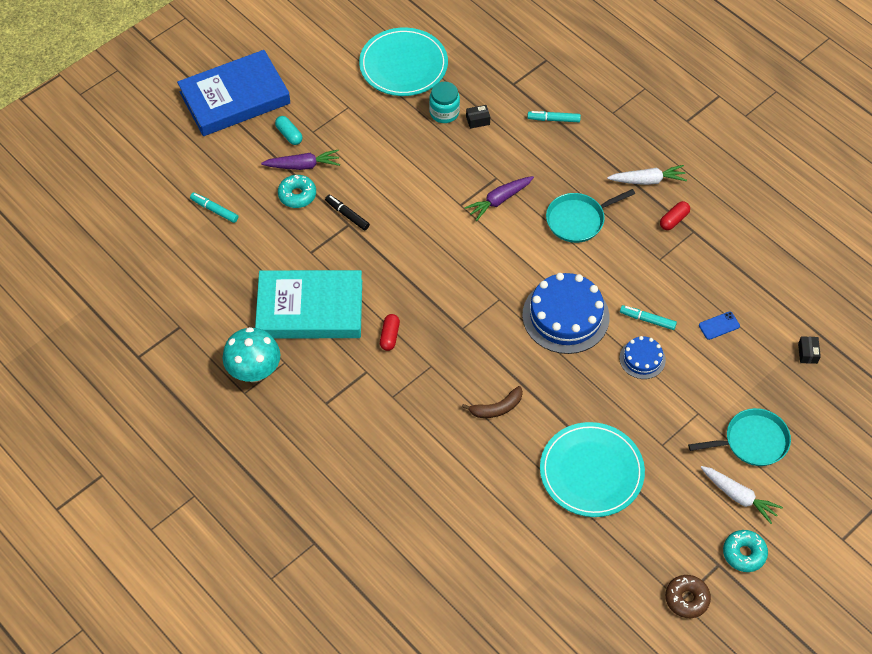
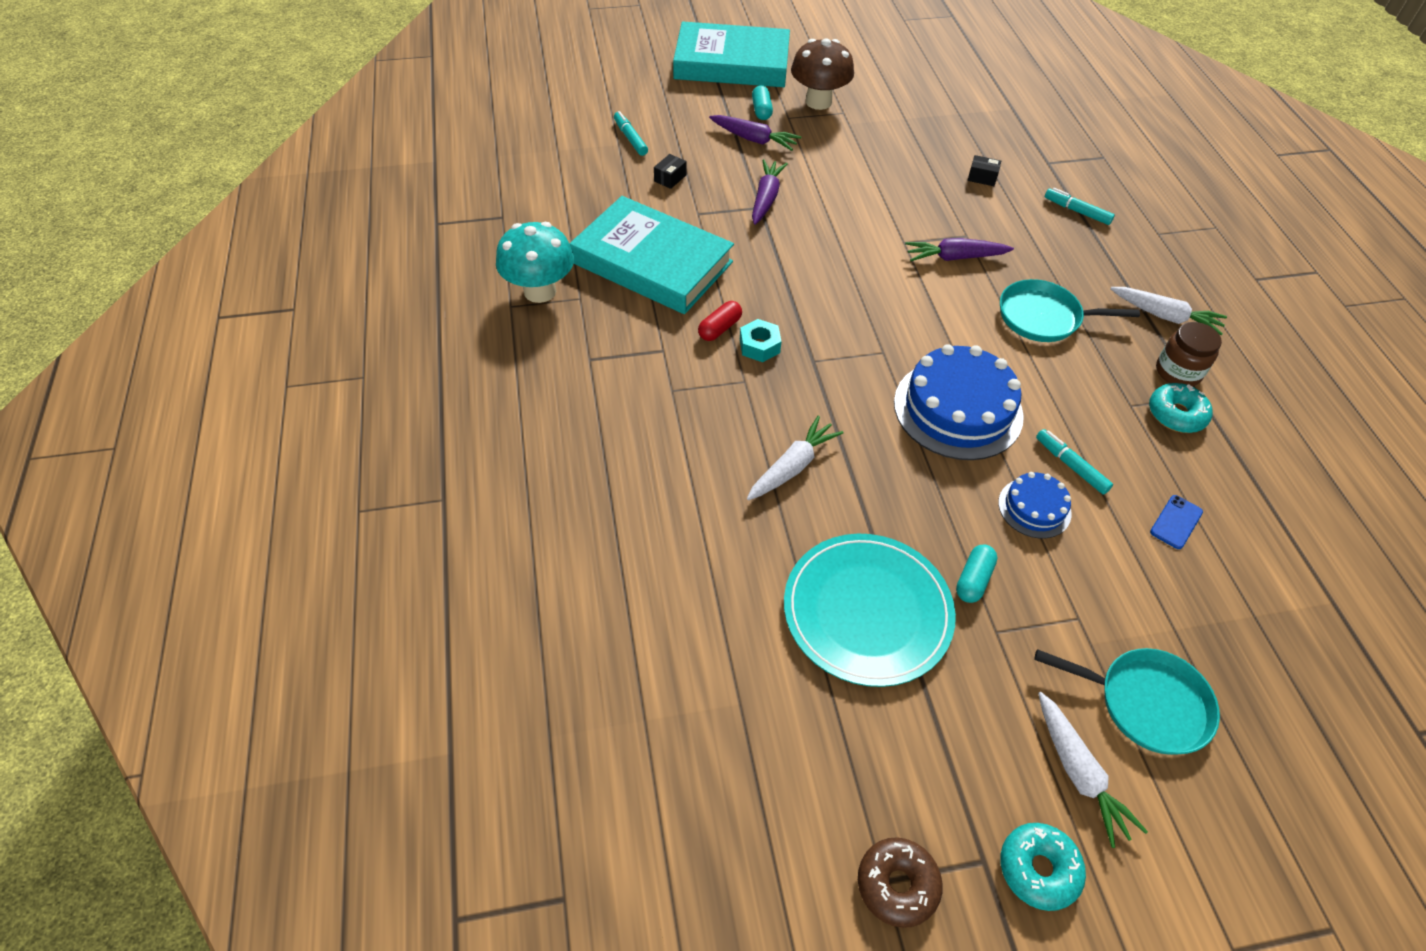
camera: 30 degrees right, 5 degrees down
(235, 98) = (731, 63): blue book -> turquoise book
(297, 195) = (726, 160): turquoise donut -> turquoise donut (1176, 414)
(324, 105) = (818, 102): none -> brown mushroom
(347, 215) = (766, 198): black marker -> purple carrot
(403, 65) = (931, 102): turquoise plate -> none
(423, 335) = (759, 346): none -> turquoise nut
(444, 112) = (947, 156): turquoise jar -> none
(497, 408) = (792, 467): brown banana -> white carrot
(634, 421) = (973, 580): none -> turquoise capsule
(674, 220) = (1178, 372): red capsule -> brown jar
(719, 326) = (1176, 522): blue phone -> blue phone turned 60 degrees counterclockwise
(807, 353) = (1305, 626): black box -> black box (670, 178)

